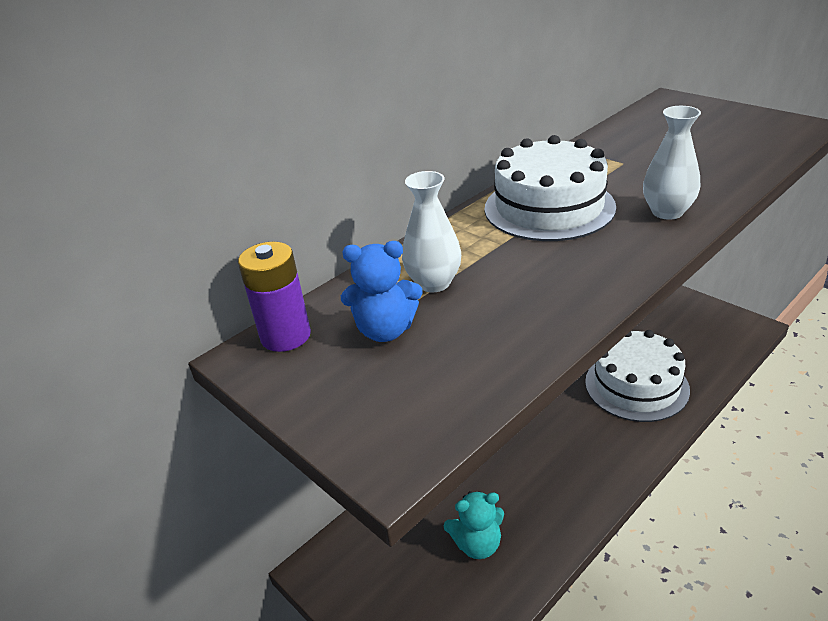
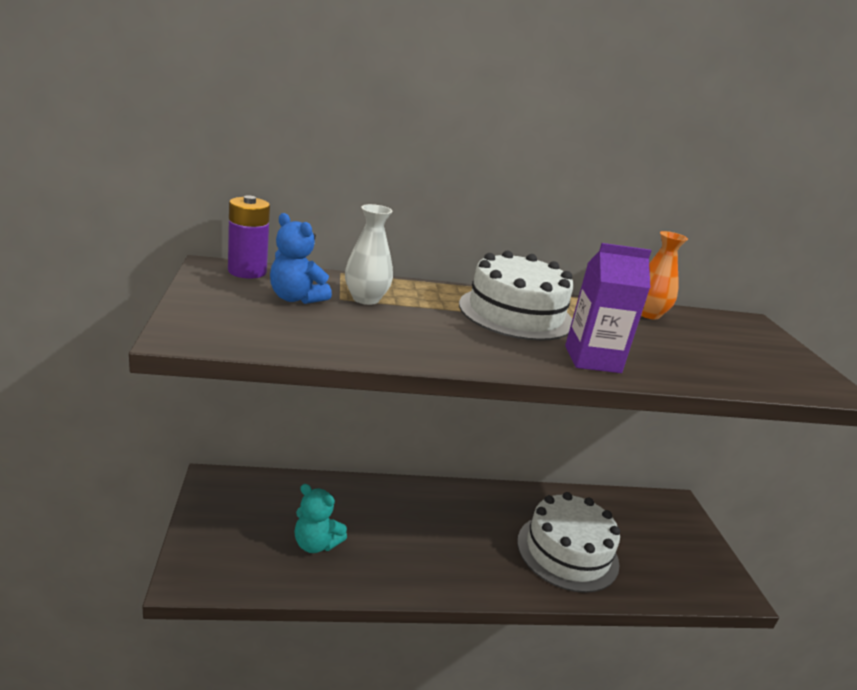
camera: 30 degrees right, 10 degrees down
(613, 140) = (647, 314): none -> orange vase
(667, 212) = (592, 359): white vase -> purple carton

